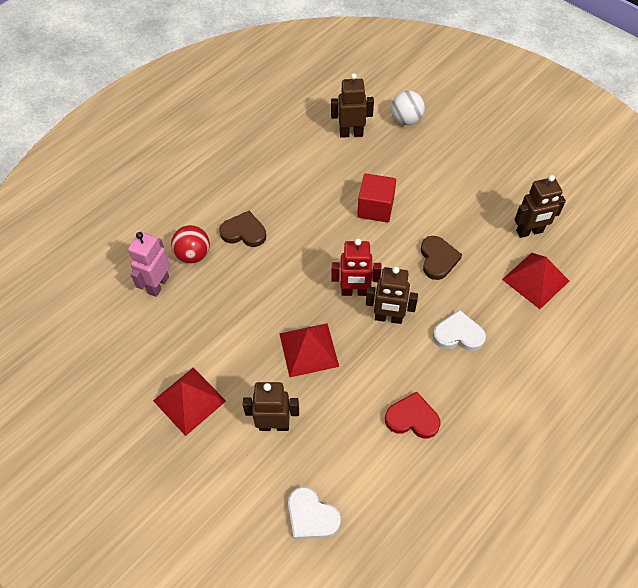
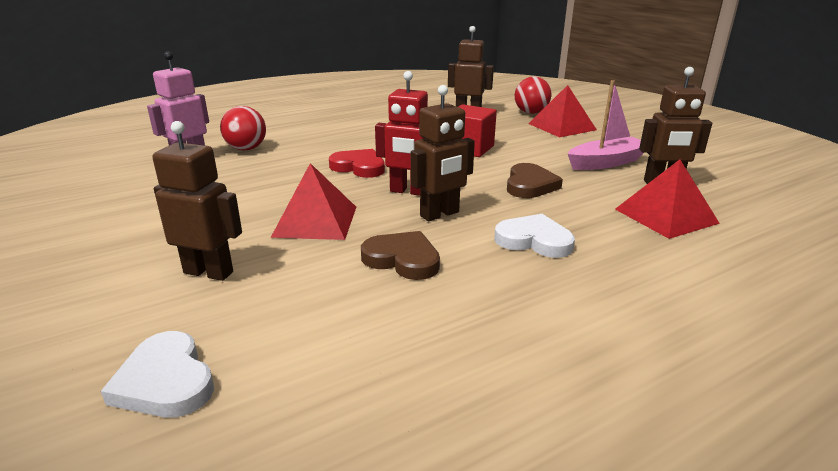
camera: 15 degrees right, 30 degrees down
(189, 400) = (125, 234): red pyramid -> red pyramid (561, 126)
(244, 232) = (312, 144): brown heart -> brown heart (402, 259)
(388, 318) = (440, 214): brown robot -> brown robot turned 60 degrees counterclockwise
(406, 120) = (531, 113): white ball -> red ball
(412, 418) = (421, 303): red heart -> red heart (359, 167)
(485, 207) = (606, 163): none -> pink boat

